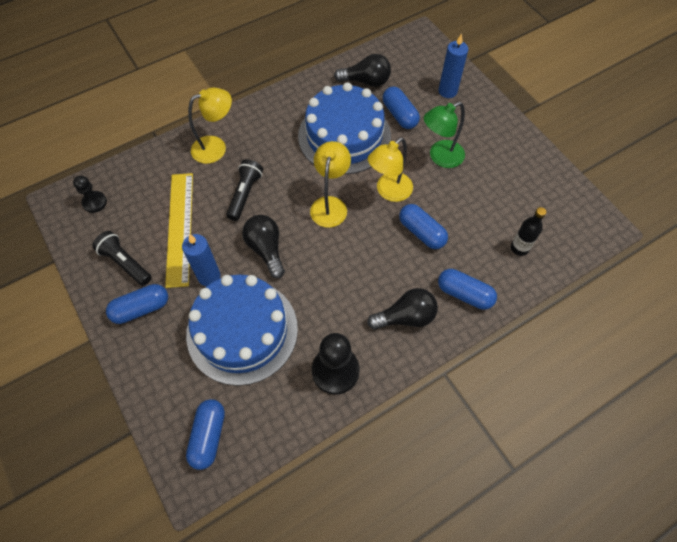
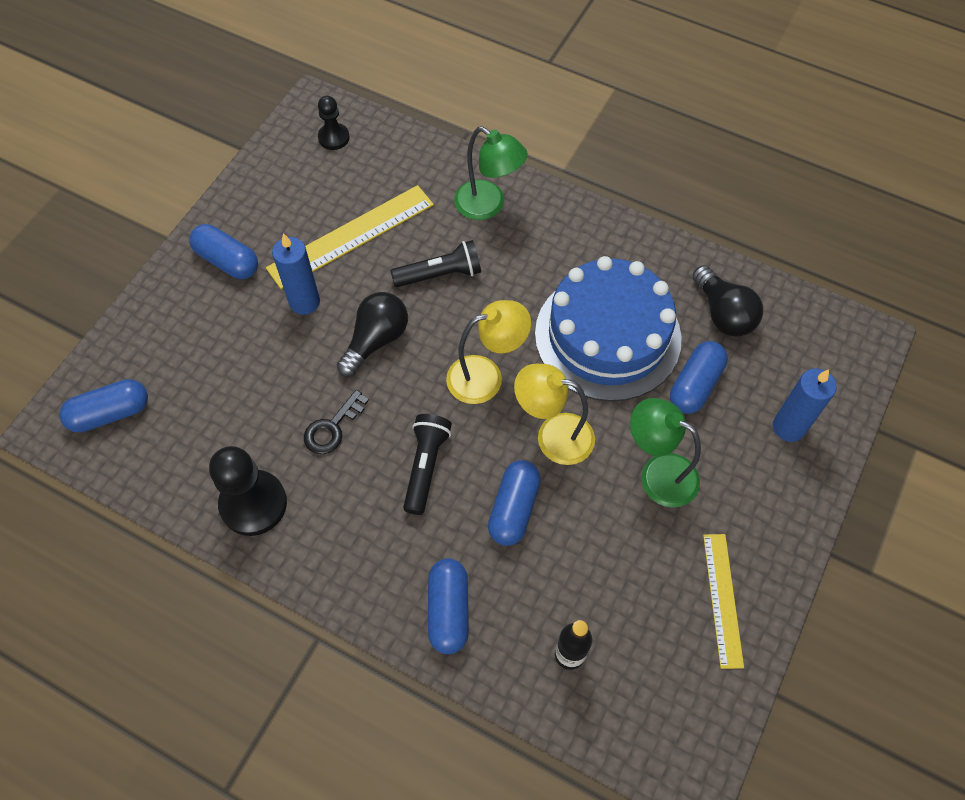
camera: 60 degrees right, 0 degrees up
(125, 263) = (275, 212): black flashlight -> black flashlight (426, 466)
(216, 147) = (488, 206): yellow lamp -> green lamp
(242, 331) = (253, 375): blue cake -> none
(311, 301) = (332, 428): none -> black key
(405, 317) = (371, 550): black light bulb -> none
(523, 167) = (722, 599): none -> yellow ruler

